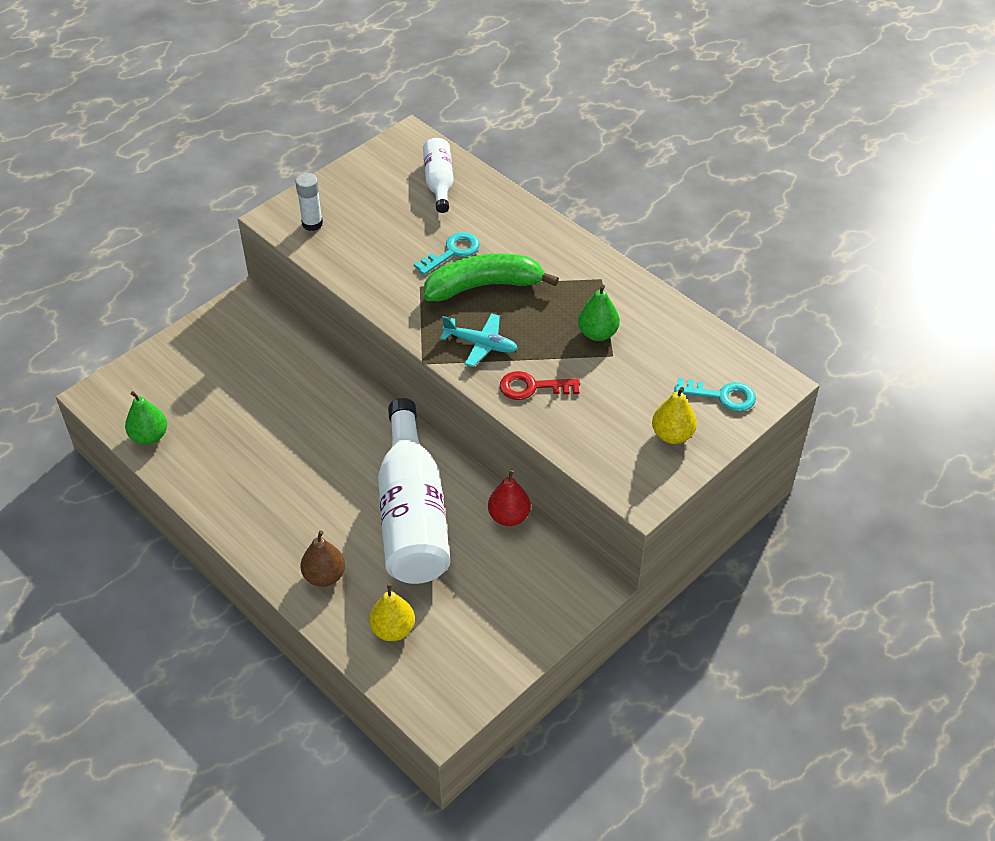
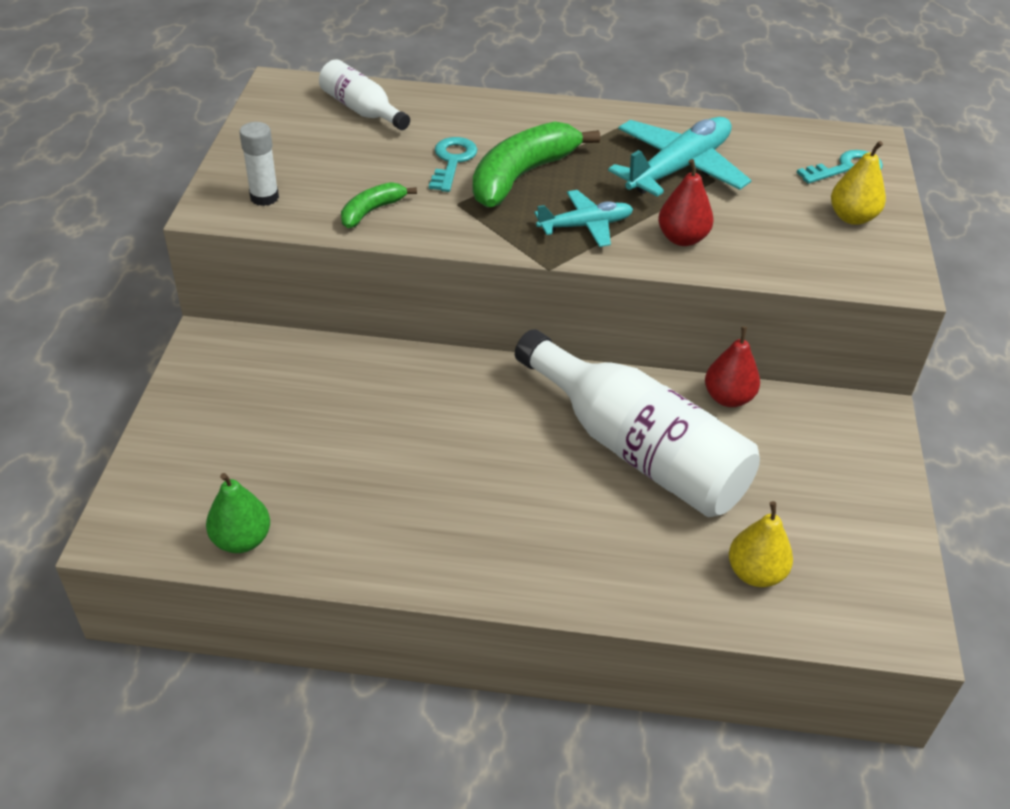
camera: 40 degrees left, 5 degrees down
(324, 576) = (622, 565): brown pear -> none
(363, 265) = (372, 211): none -> green banana
(532, 387) = (682, 238): red key -> red pear
(597, 333) = (679, 168): green pear -> turquoise plane

